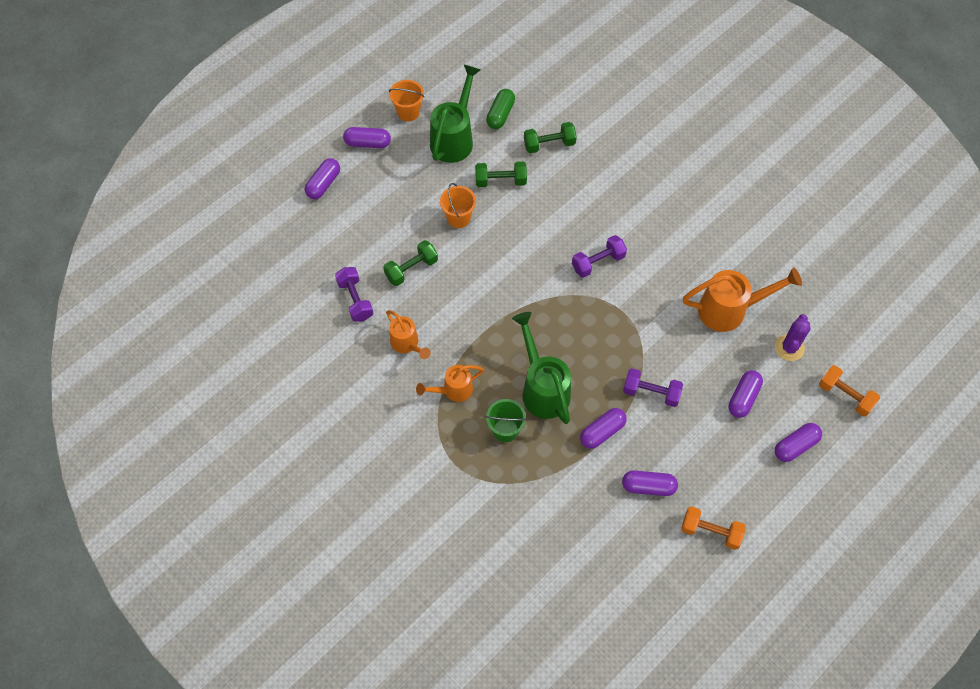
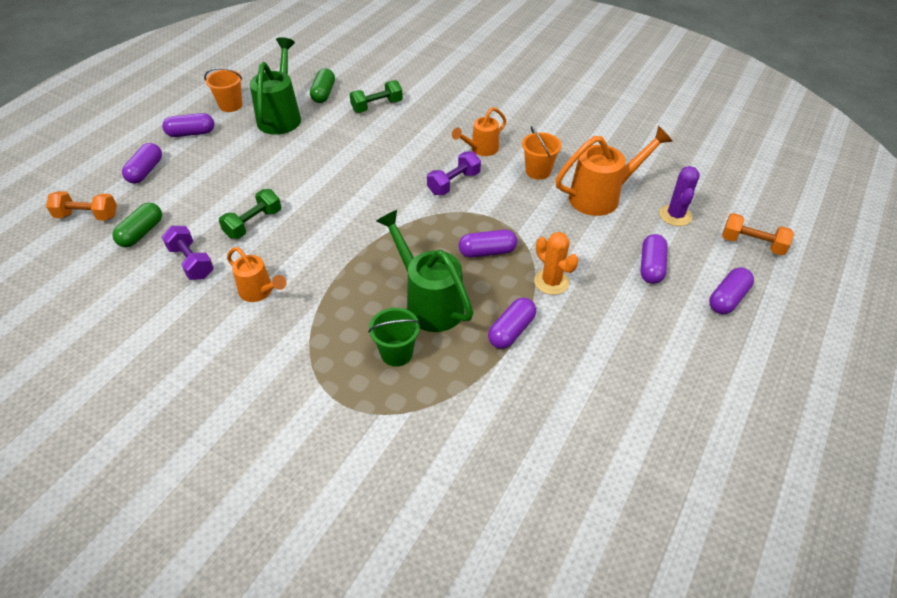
camera: 15 degrees left, 15 degrees down
(316, 257) = (141, 233): none -> green capsule
(453, 390) = (324, 326): orange watering can -> orange watering can (481, 149)
(458, 218) = (298, 174): orange bucket -> orange bucket (538, 171)
(500, 181) = (335, 139): green dumbbell -> none
(648, 486) = (586, 375): purple capsule -> purple capsule (487, 252)
(651, 392) = (551, 282): purple dumbbell -> orange cactus
(710, 531) = (679, 406): orange dumbbell -> orange dumbbell (87, 216)

